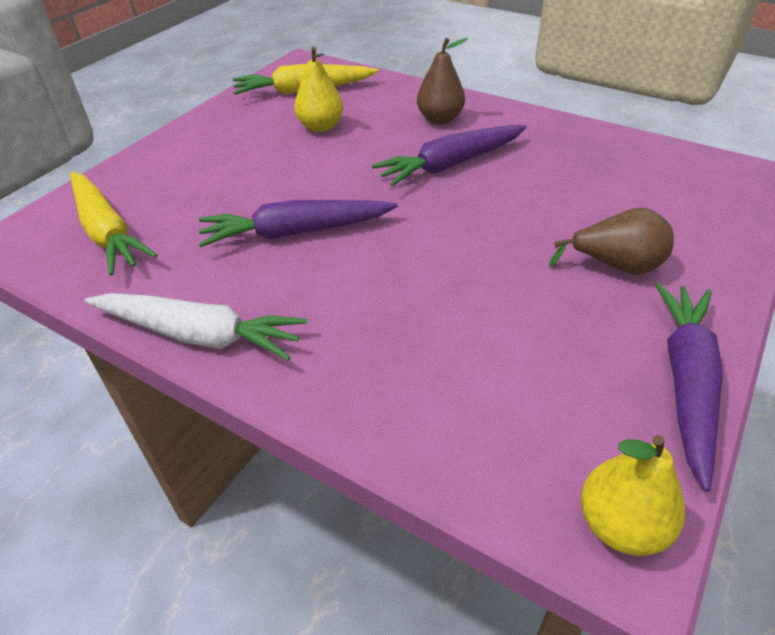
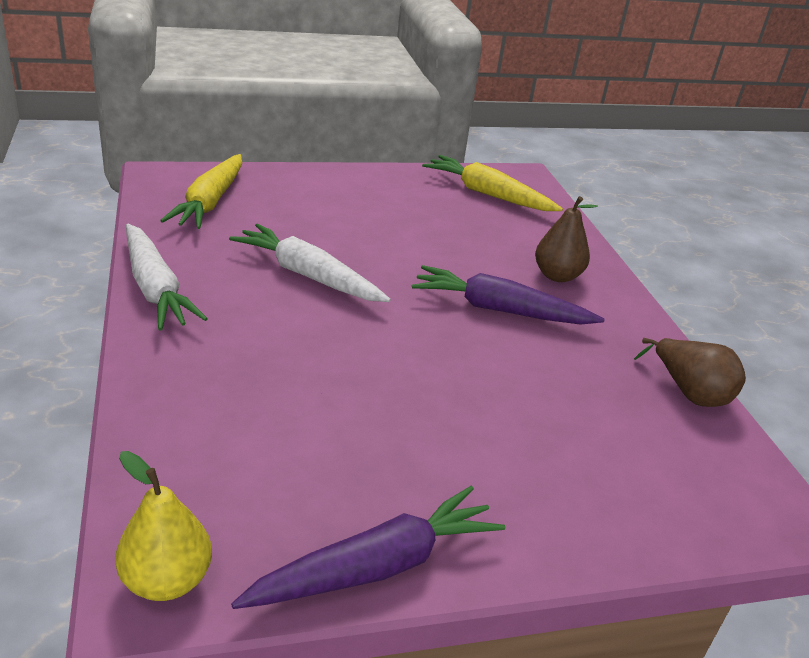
camera: 40 degrees right, 10 degrees down
(296, 232) = (308, 275): purple carrot -> white carrot
(321, 127) = (452, 225): yellow pear -> none
(616, 266) = (487, 463): brown pear -> brown pear (689, 393)

